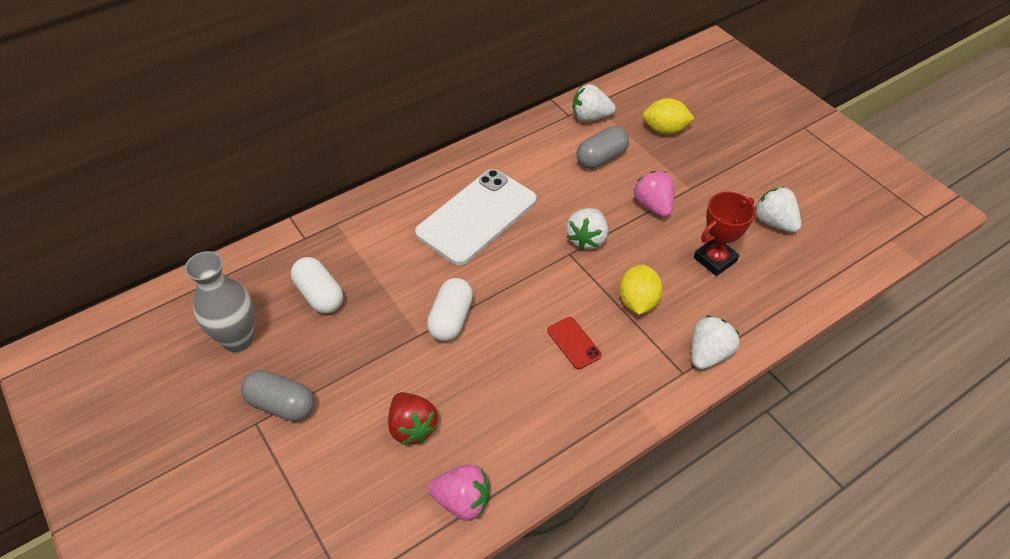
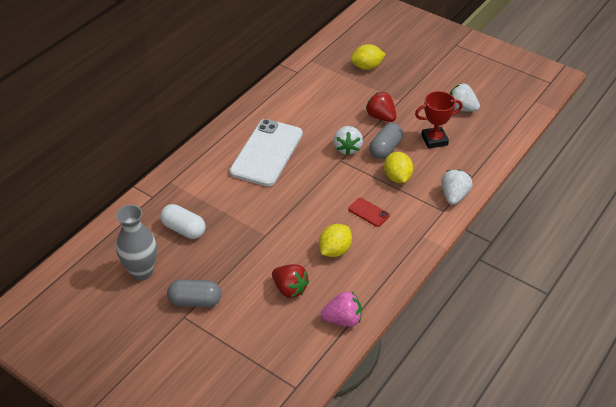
camera: 20 degrees left, 5 degrees down
(451, 319) = (282, 220): white capsule -> none
(501, 387) = (335, 250): none -> yellow lemon
(590, 117) = (313, 70): white strawberry -> none
(601, 158) = (333, 95): grey capsule -> grey capsule (385, 149)
(653, 205) = (381, 117): pink strawberry -> red strawberry
(715, 259) = (434, 140): red trophy -> red trophy turned 45 degrees clockwise

